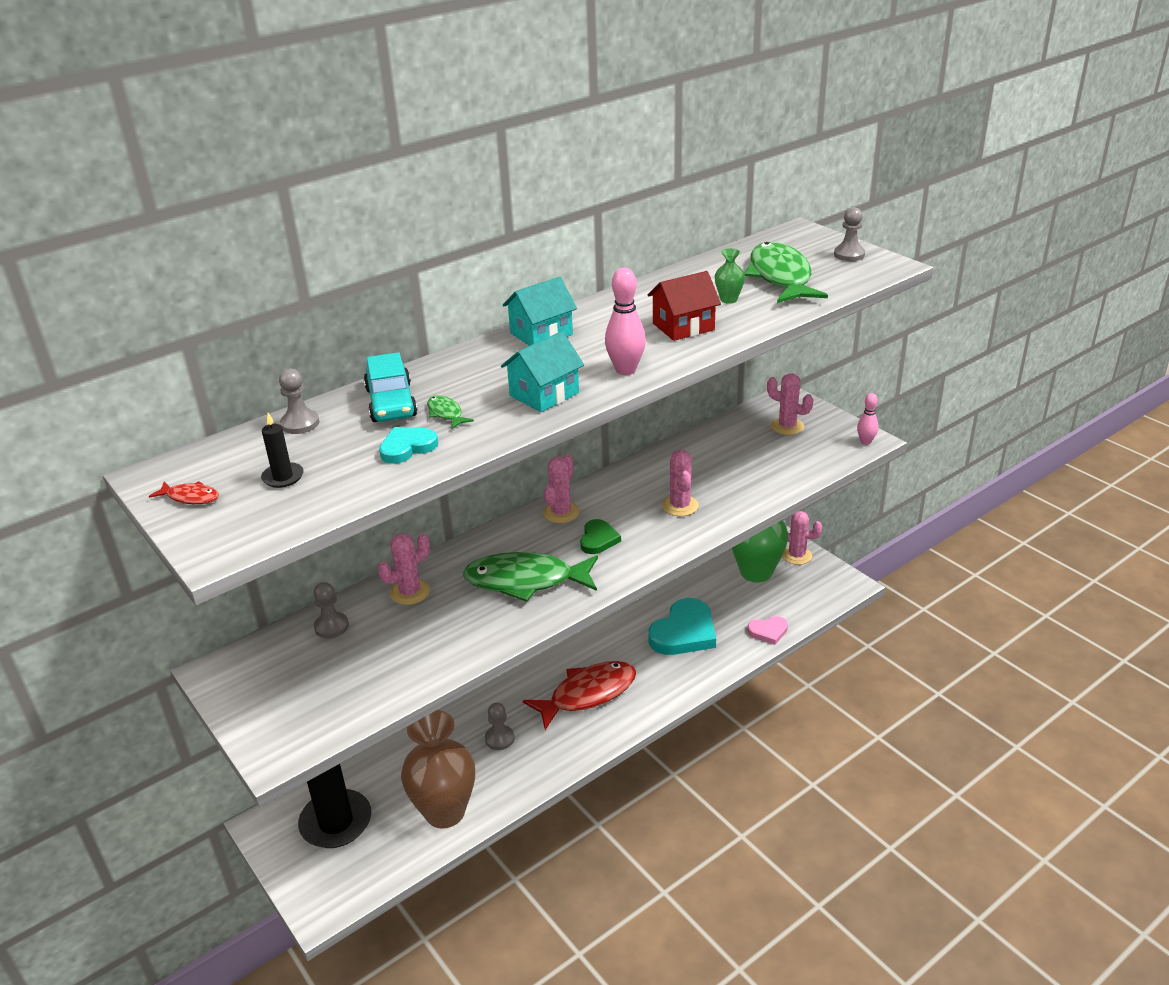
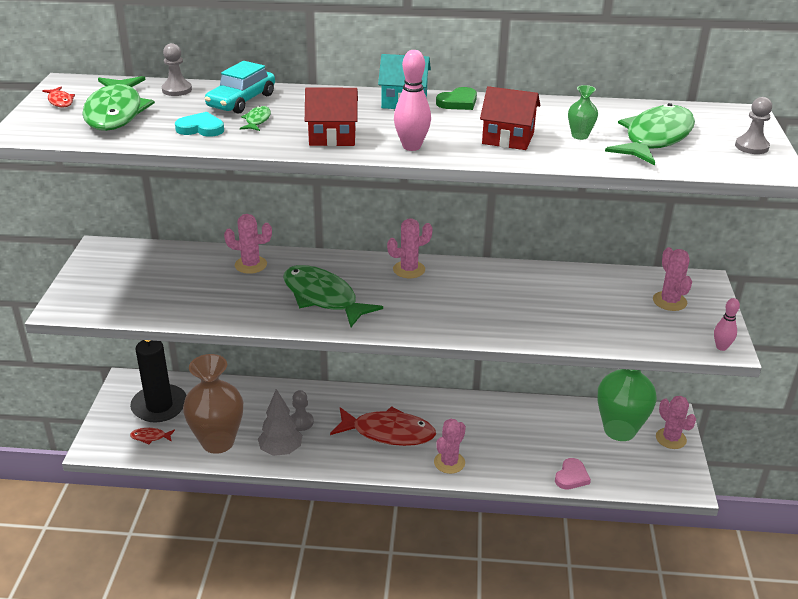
camera: 40 degrees right, 0 degrees up
(283, 477) = (116, 113): black candle -> green fish
(331, 626) = (184, 259): grey pawn -> none
(368, 857) = (150, 437): none -> red fish
(515, 776) = (281, 450): none -> grey tree
(544, 394) = (332, 136): turquoise house -> red house
(598, 539) = (406, 299): green heart -> green heart (458, 102)
(680, 506) = (495, 310): pink cactus -> pink cactus (449, 462)
(684, 632) = (507, 436): turquoise heart -> none
(768, 631) = (571, 476): pink heart -> pink heart turned 90 degrees counterclockwise

